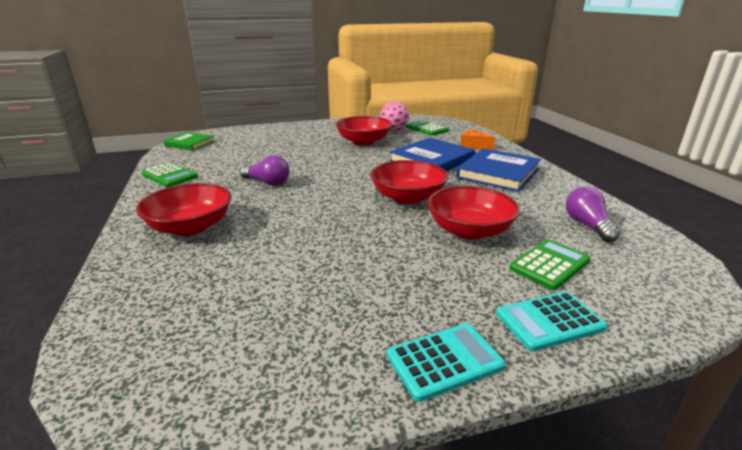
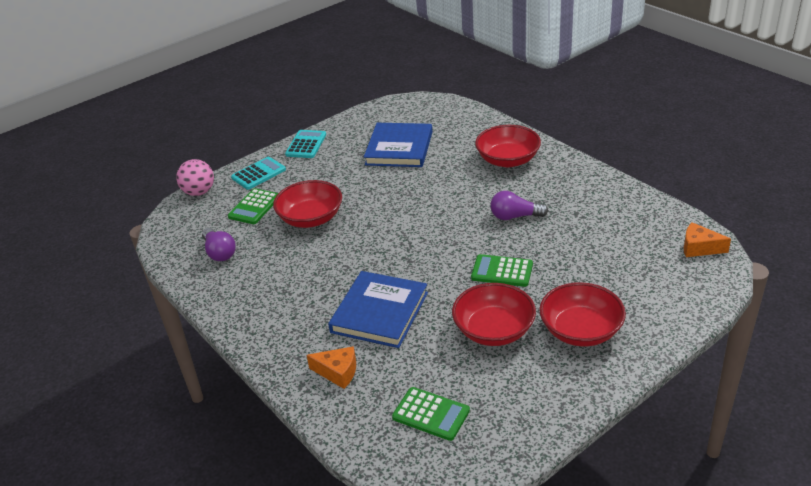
camera: 160 degrees right, 10 degrees up
(170, 175) = (615, 195): green calculator -> green calculator (502, 271)
(189, 143) = (699, 248): green book -> orange cheese
(394, 130) = (479, 387): pink ball -> pink ball (199, 192)
(407, 197) = (374, 239): red bowl -> red bowl (580, 330)
(444, 361) = (306, 145): turquoise calculator -> turquoise calculator turned 150 degrees clockwise
(498, 173) = (297, 309): blue book -> blue book (399, 148)

